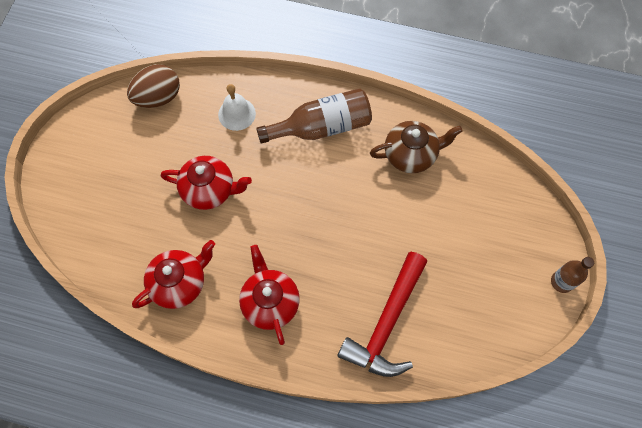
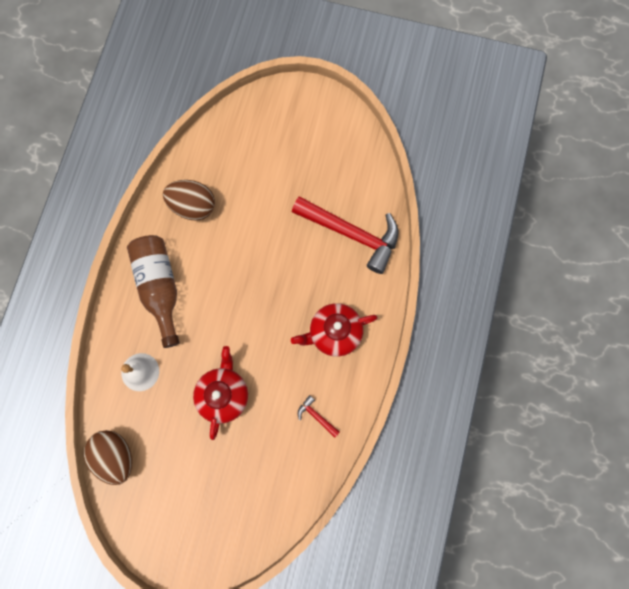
camera: 90 degrees left, 10 degrees up
(179, 283) = (316, 416): red teapot -> red hammer
(411, 154) = (193, 206): brown teapot -> brown egg
(561, 282) = (315, 94): brown bottle -> none

